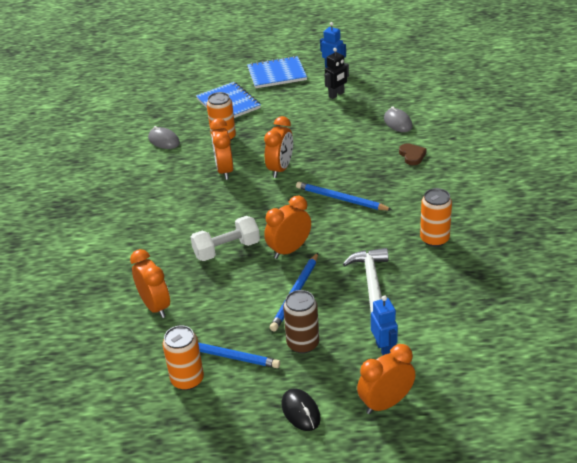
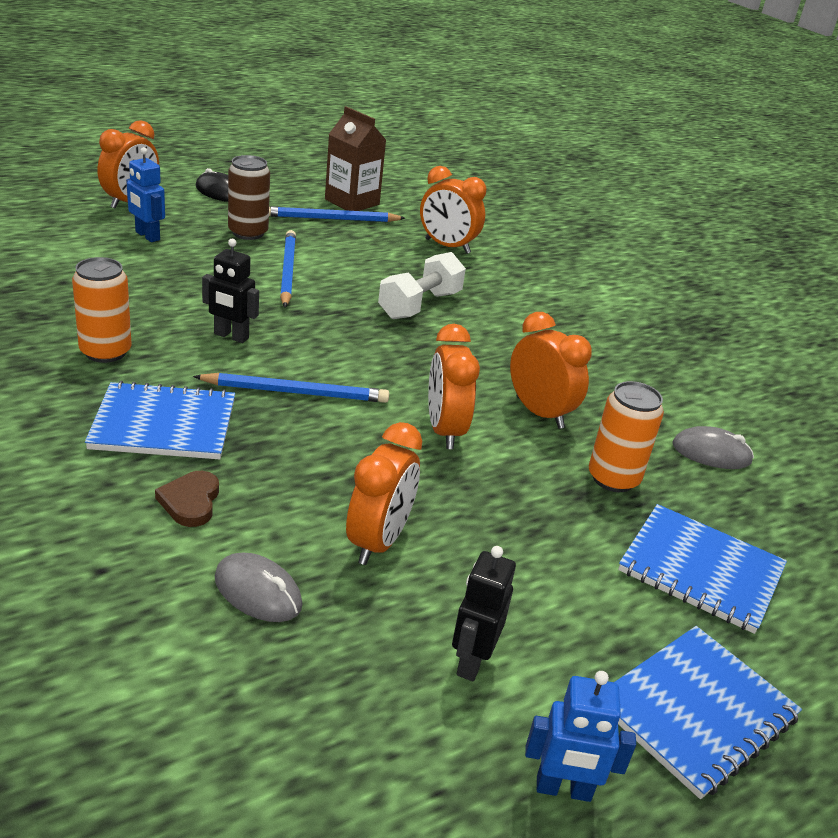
camera: 145 degrees right, 5 degrees down
(187, 379) = (352, 202): orange can -> brown carton
(289, 250) = (331, 314): orange clock -> orange clock (378, 541)
(359, 240) = (231, 336): none -> black robot
(372, 283) = (188, 290): white hammer -> none
(412, 155) = (190, 501): brown heart -> brown heart turned 45 degrees clockwise
(414, 191) = (164, 425): none -> blue notebook

